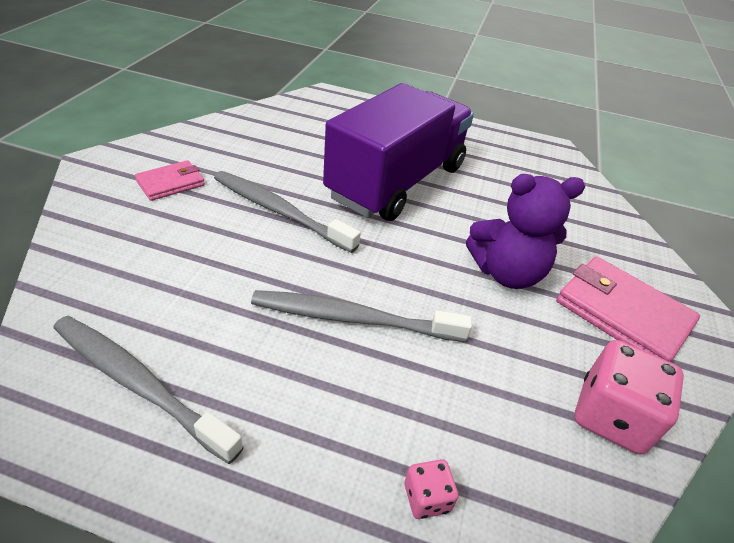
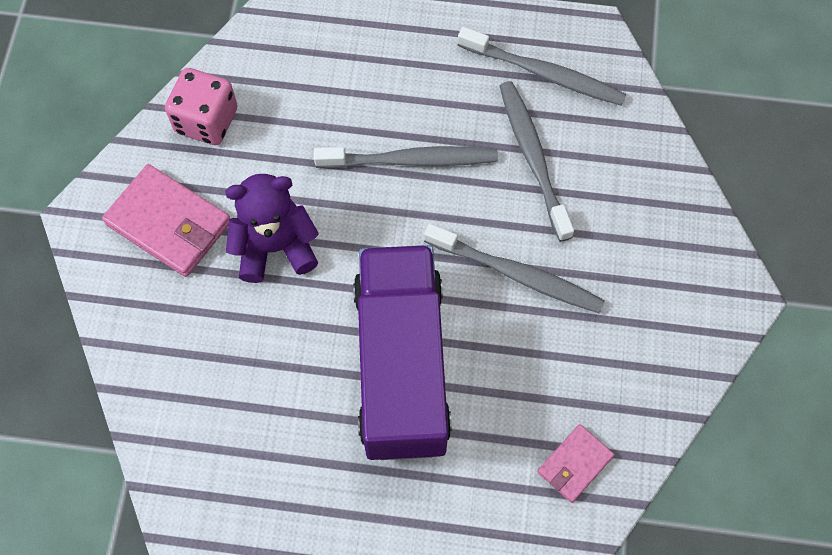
camera: 175 degrees right, 25 degrees up
(171, 183) = (646, 286): pink wallet -> pink wallet (574, 464)
(212, 293) = (533, 157): none -> grey toothbrush
(397, 182) = (401, 365): purple truck -> purple truck turned 150 degrees clockwise
(426, 498) = (339, 43): pink dice -> none

